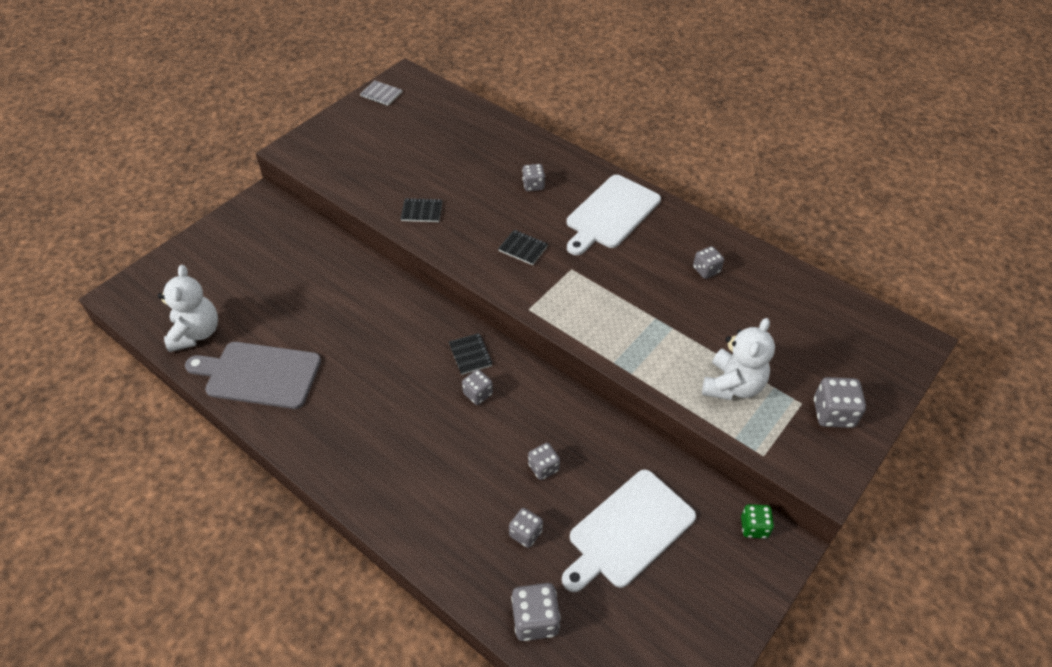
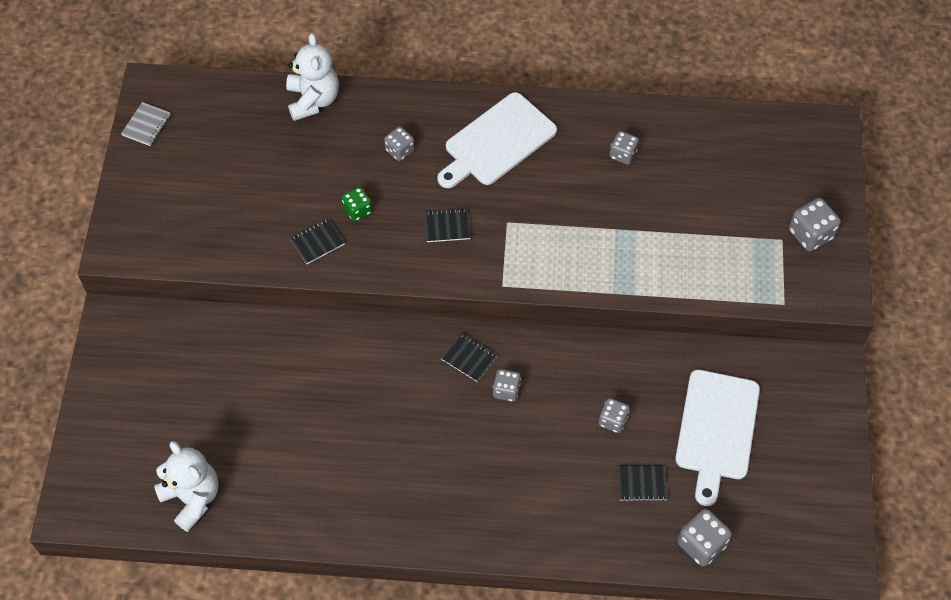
camera: 35 degrees left, 10 degrees up
(259, 374) = (294, 497): grey cutting board -> none
(381, 94) = (146, 125): grey notebook -> grey notebook turned 60 degrees counterclockwise
(525, 533) = (642, 484): grey dice -> black notebook
(610, 214) = (497, 142): white cutting board -> white cutting board turned 45 degrees clockwise
(732, 385) = (720, 256): white teddy bear -> white teddy bear (313, 100)
(754, 527) = (804, 365): green dice -> green dice (357, 210)

